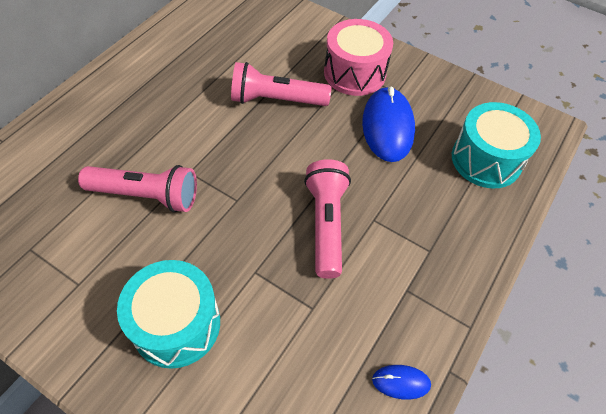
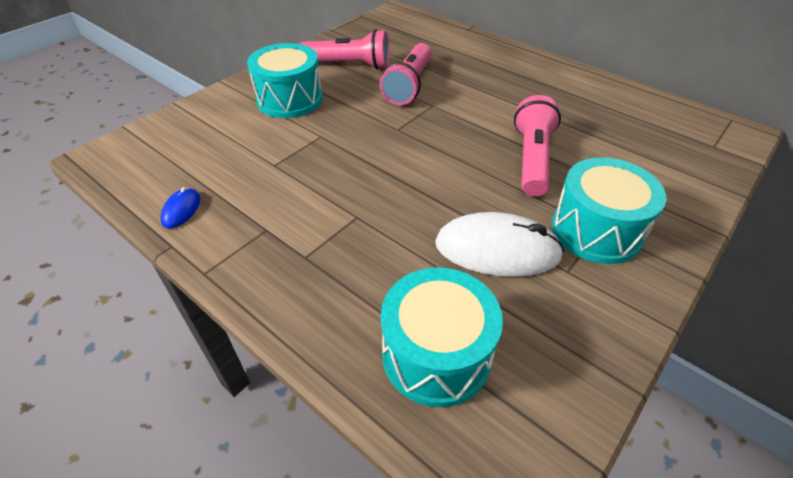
camera: 100 degrees right, 10 degrees down
(326, 224) = (359, 181): pink flashlight -> pink flashlight (349, 65)
(354, 73) = (596, 230): pink drum -> turquoise drum
(387, 127) = (497, 249): blue mouse -> white mouse

